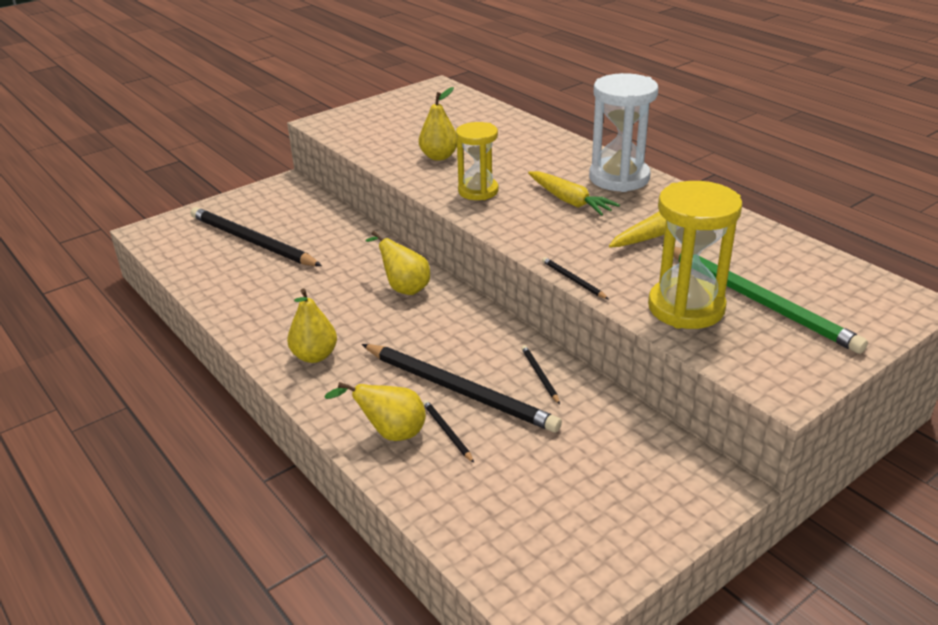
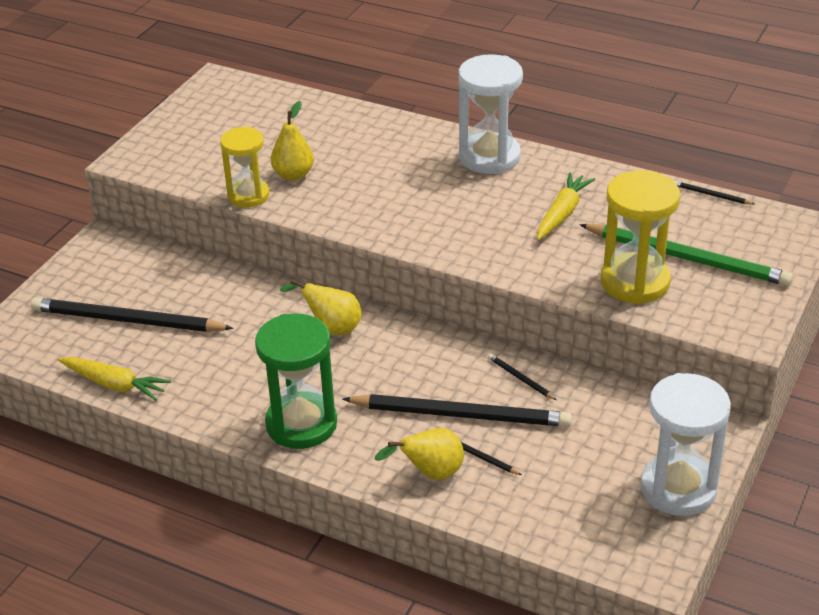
camera: 25 degrees left, 5 degrees up
(314, 356) = (301, 424): yellow pear -> green hourglass
(478, 191) = (366, 207): yellow hourglass -> yellow hourglass (248, 195)
(569, 201) = (462, 196): yellow carrot -> yellow carrot (114, 384)
(573, 280) = (523, 281): black pencil -> black pencil (711, 195)
(630, 532) = (678, 488): none -> white hourglass

